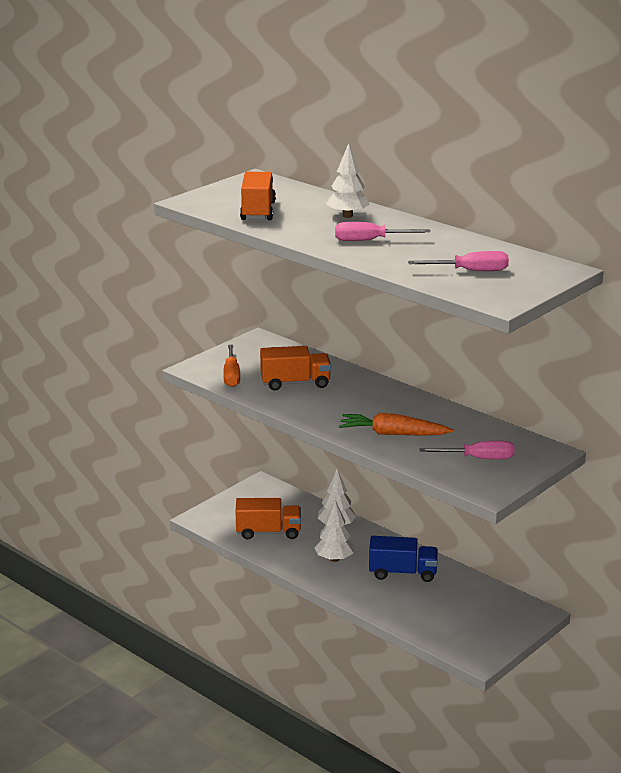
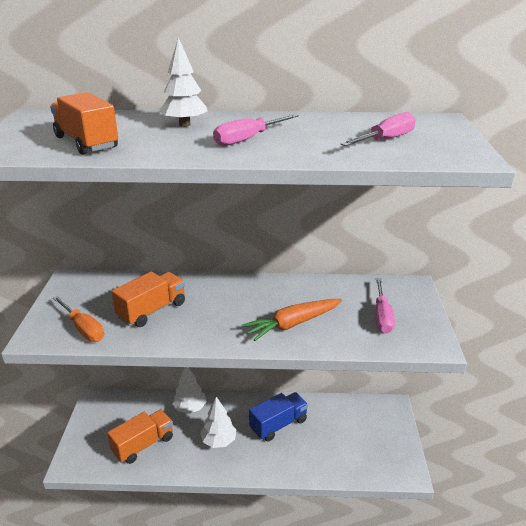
camera: 40 degrees left, 5 degrees up
(478, 458) = (382, 316): pink screwdriver -> pink screwdriver turned 135 degrees clockwise

